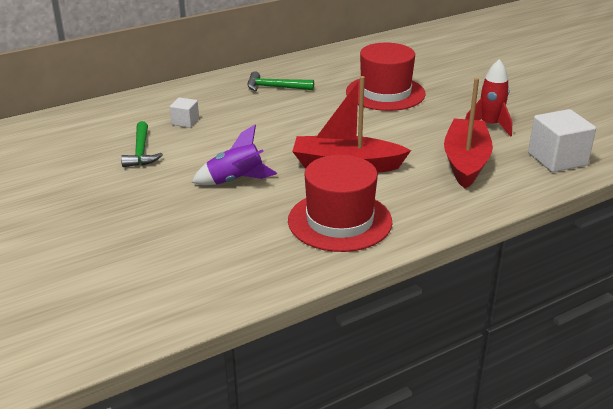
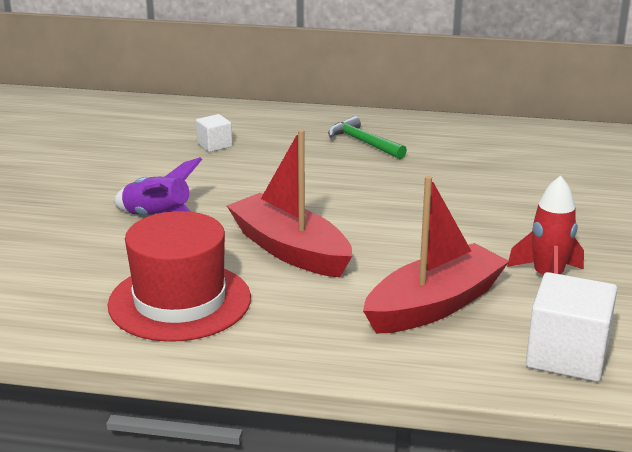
camera: 40 degrees right, 5 degrees down
(141, 152) = (127, 158): green hammer -> none
(385, 93) = (479, 192): red hat -> none

